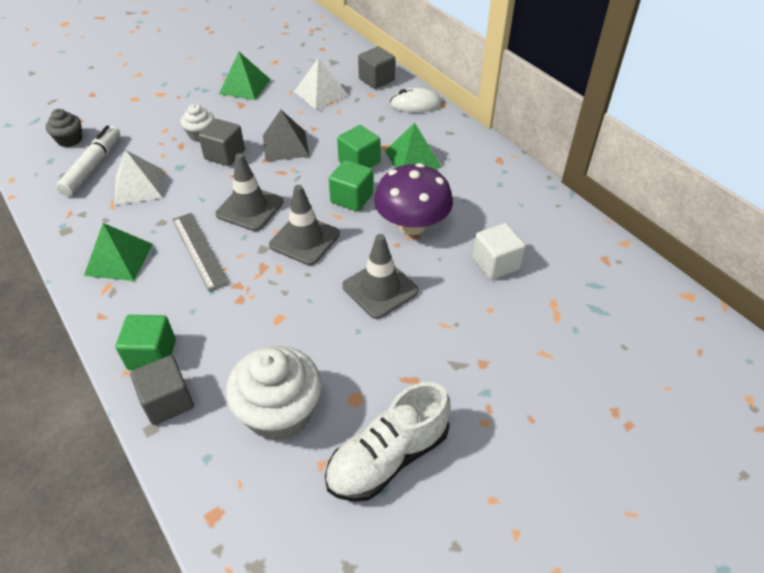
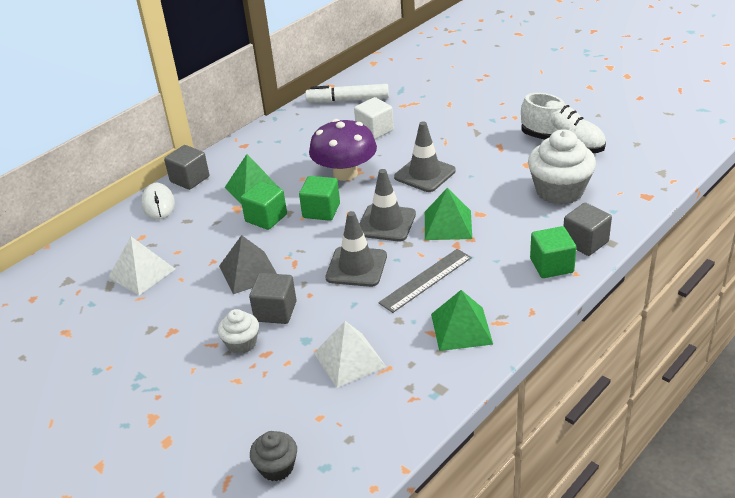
camera: 100 degrees left, 10 degrees down
(93, 166) = (326, 416): white marker -> white marker (348, 100)
(245, 86) = (129, 340): green pyramid -> green pyramid (448, 225)
(376, 80) = (110, 239): grey cube -> grey cube (190, 179)

